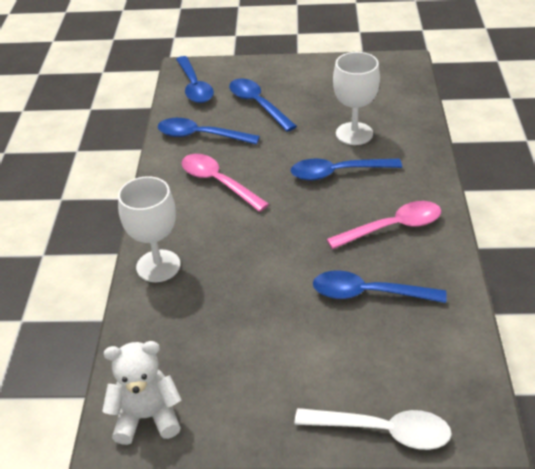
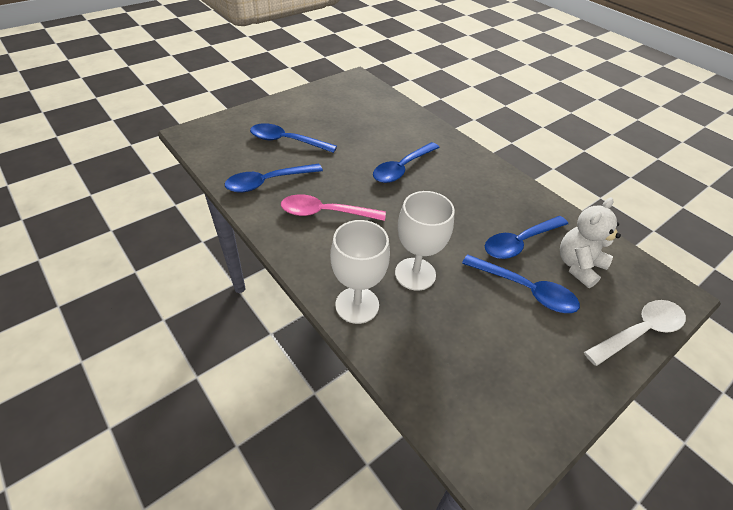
camera: 45 degrees left, 5 degrees up
(147, 417) = (499, 439): white teddy bear -> white teddy bear (578, 266)
(194, 87) = (217, 145): blue spoon -> blue spoon (525, 290)
(354, 134) = (380, 137): white goblet -> white goblet (415, 274)
(393, 227) = (479, 190): pink spoon -> none

